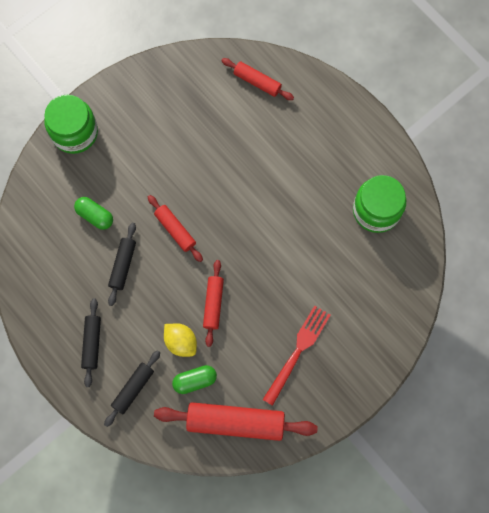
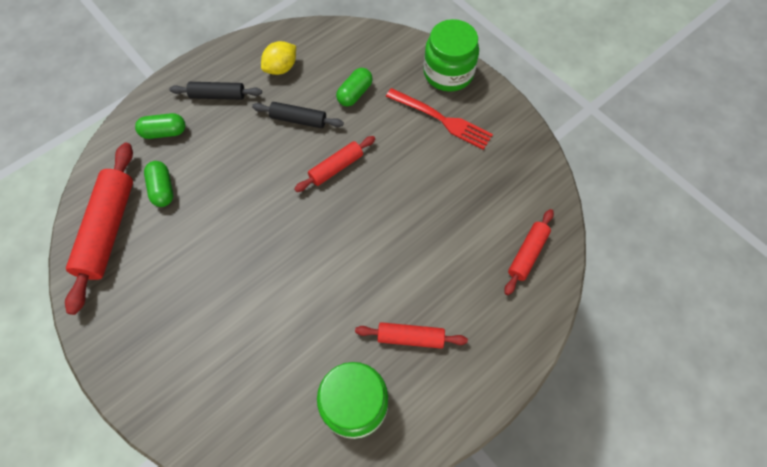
camera: 90 degrees right, 10 degrees down
(133, 389) = (164, 132): black rolling pin -> green capsule
(181, 342) = (207, 175): yellow lemon -> yellow lemon (281, 68)
(213, 304) = (246, 207): red rolling pin -> red rolling pin (410, 337)
(298, 351) = (178, 299): red fork -> red fork (442, 120)

